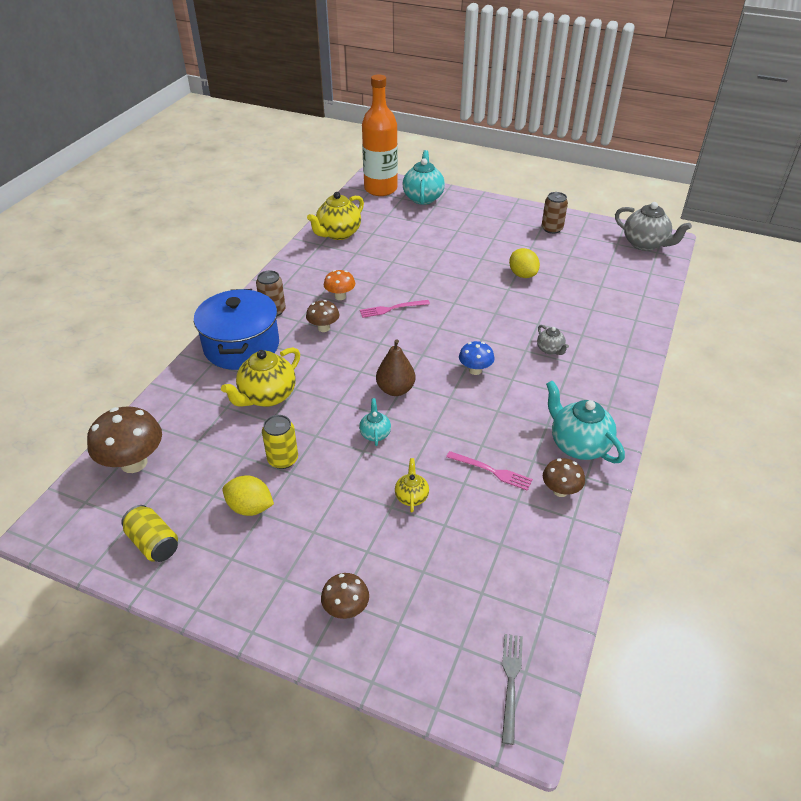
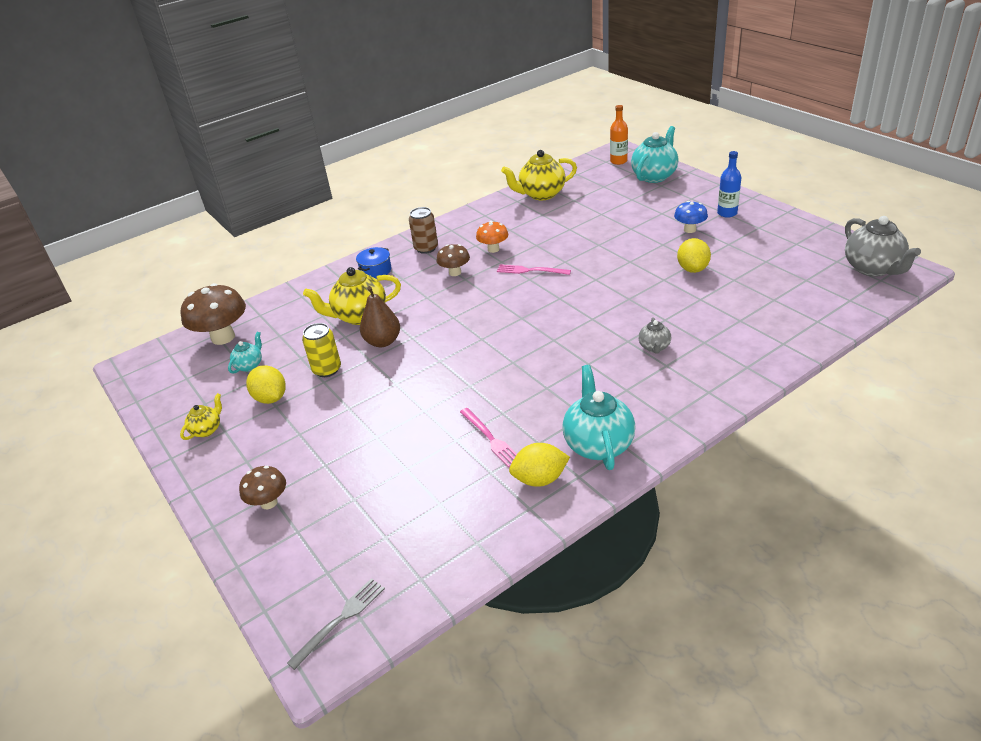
camera: 35 degrees right, 5 degrees down
(153, 543) = (185, 400): yellow can -> none
(241, 346) = (376, 271): blue pot -> blue pot, size x0.44
(375, 434) = (418, 373): turquoise teapot -> turquoise teapot (249, 365)
(380, 189) = (618, 161): orange bottle -> orange bottle, size x0.48
(395, 389) = (469, 341): brown pear -> brown pear (383, 341)
(411, 497) = (400, 435): yellow teapot -> yellow teapot (207, 430)
(475, 370) = (559, 345): blue mushroom -> blue mushroom (689, 229)
(508, 220) = (727, 213): none -> blue bottle
(552, 229) = (770, 231): brown can -> none
(560, 491) = (540, 479): brown mushroom -> yellow lemon

